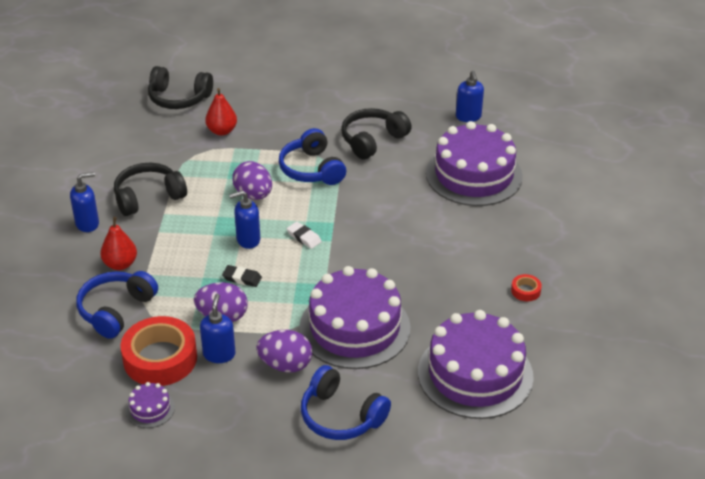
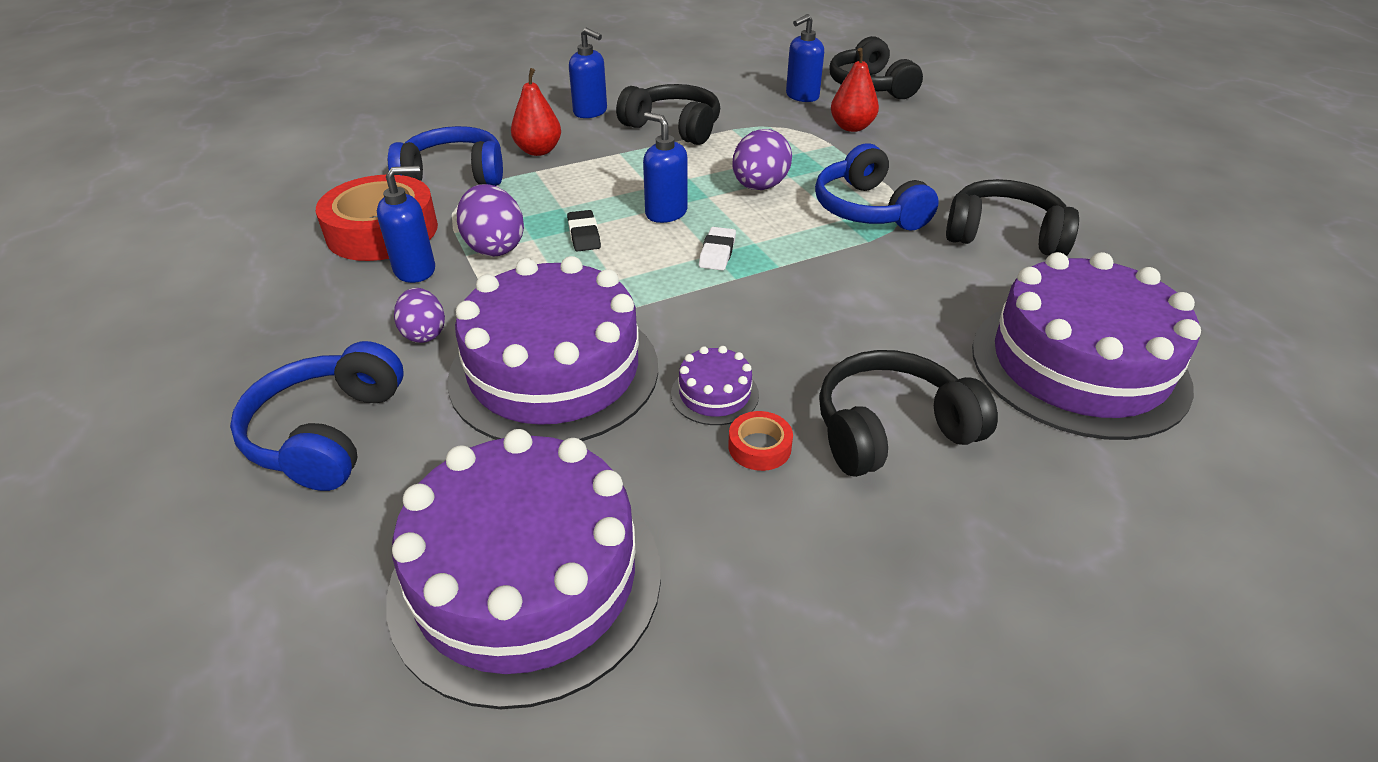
camera: 60 degrees right, 0 degrees up
(150, 409) = (280, 256): purple cake -> purple cake (714, 394)
(285, 365) = (424, 333): purple egg -> purple egg, size x0.66
(311, 169) = (868, 209): blue headphones -> blue headphones turned 60 degrees counterclockwise
(468, 117) = (1212, 304): blue soap dispenser -> blue soap dispenser (802, 96)
(470, 244) = (891, 430): none -> black headphones
(525, 291) = (840, 568): red tape -> red tape (759, 447)

